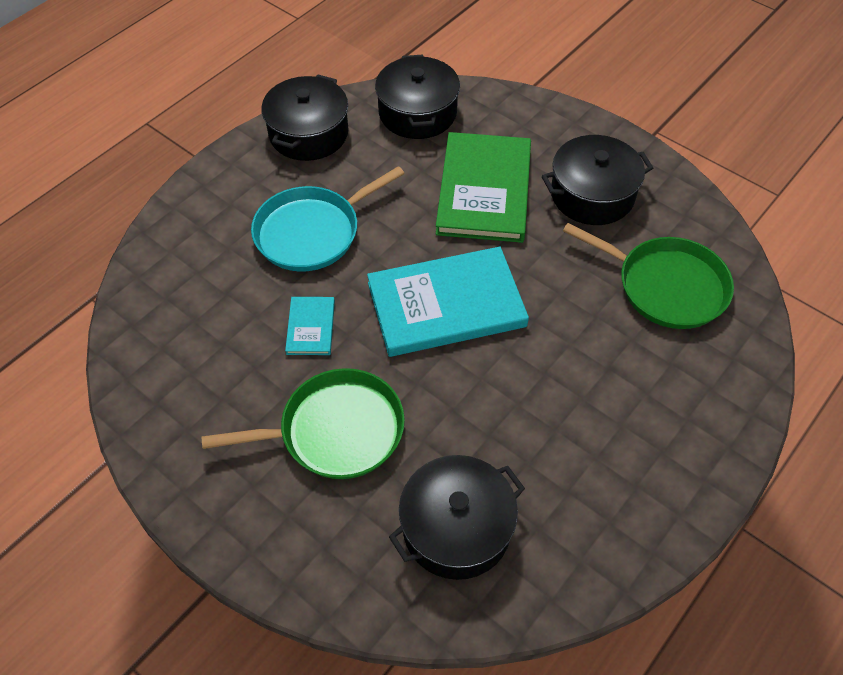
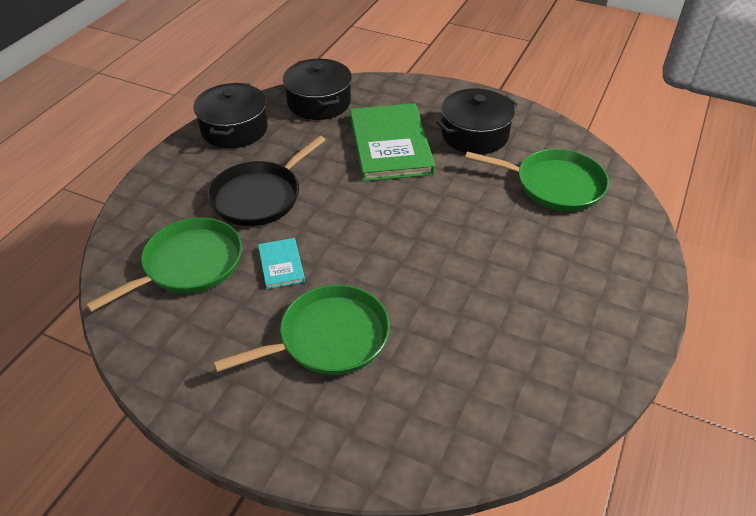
camera: 15 degrees left, 10 degrees down
(211, 306) = (188, 265): none -> green pan
(312, 232) = (260, 196): turquoise pan -> black pan
(446, 305) = (389, 228): turquoise book -> none
(456, 528) = (458, 390): black pot -> none

